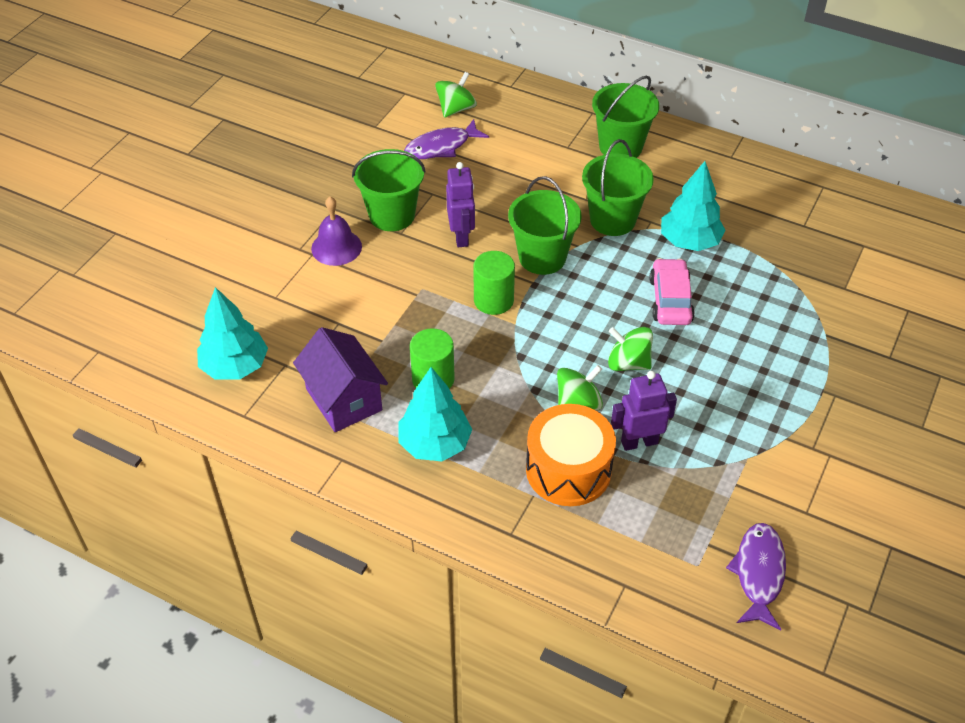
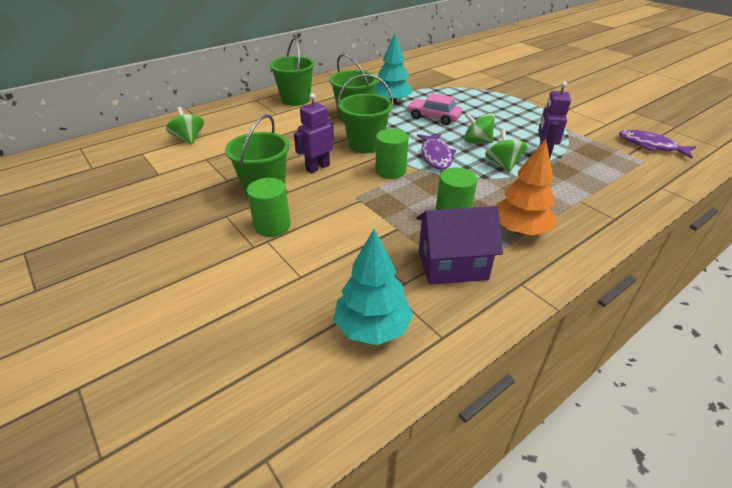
camera: 65 degrees left, 10 degrees down
(336, 247) = (272, 226): purple bell -> green cylinder
(435, 444) = (519, 230): turquoise tree -> orange tree
(441, 147) = (219, 153): purple fish -> purple fish (435, 156)
(461, 236) = (317, 167): purple robot -> purple robot turned 60 degrees counterclockwise
(568, 470) = (560, 182): orange drum -> none
(628, 363) = (477, 141): green spinning top -> green spinning top turned 60 degrees clockwise

